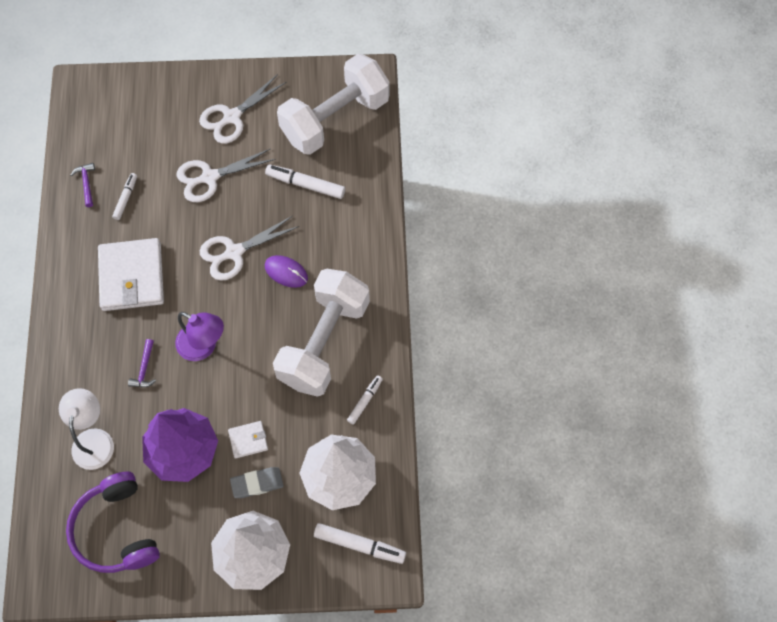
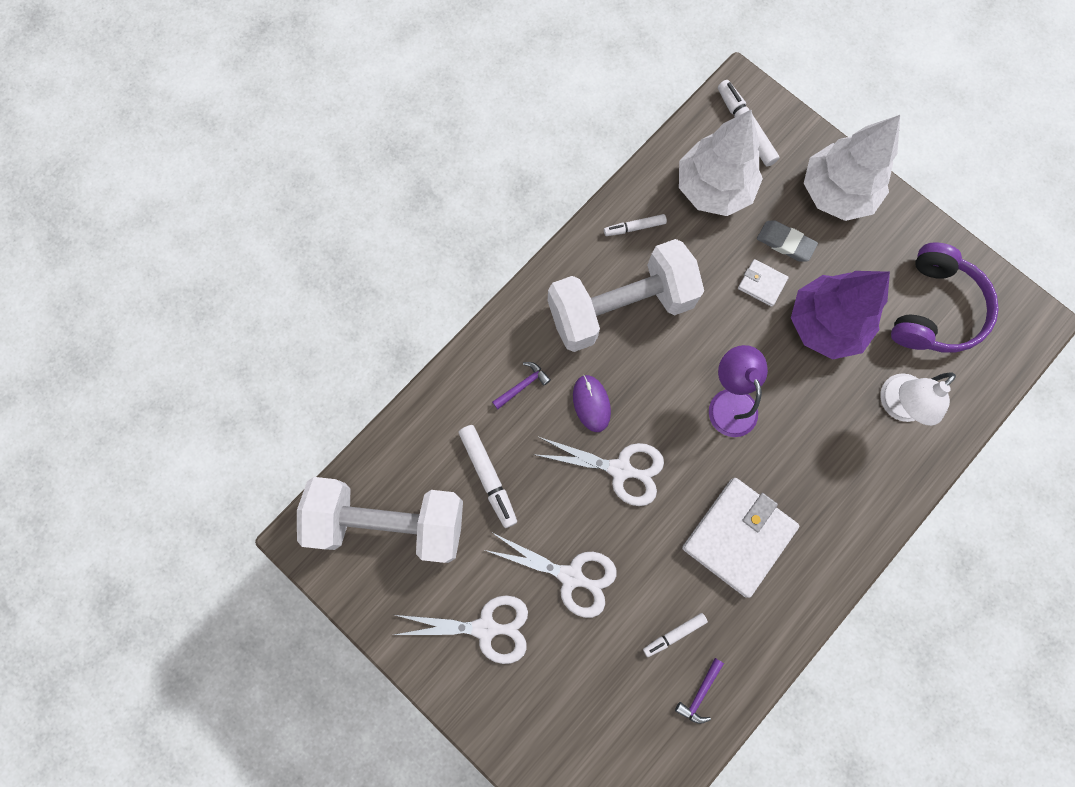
camera: 135 degrees left, 10 degrees up
(144, 368) = (800, 430): purple hammer -> purple hammer (522, 385)

